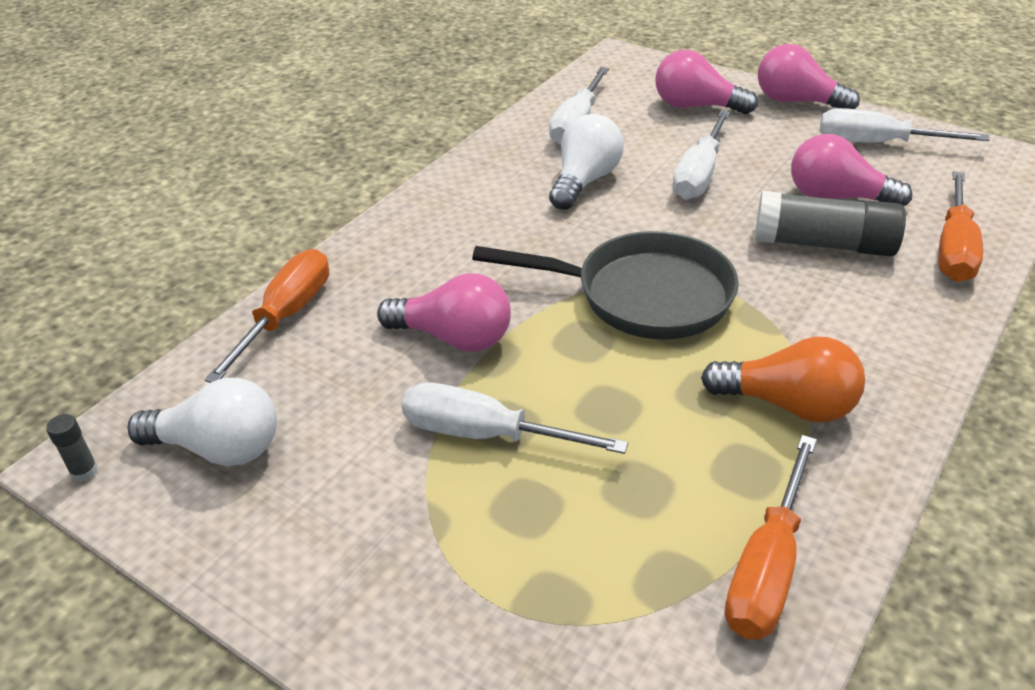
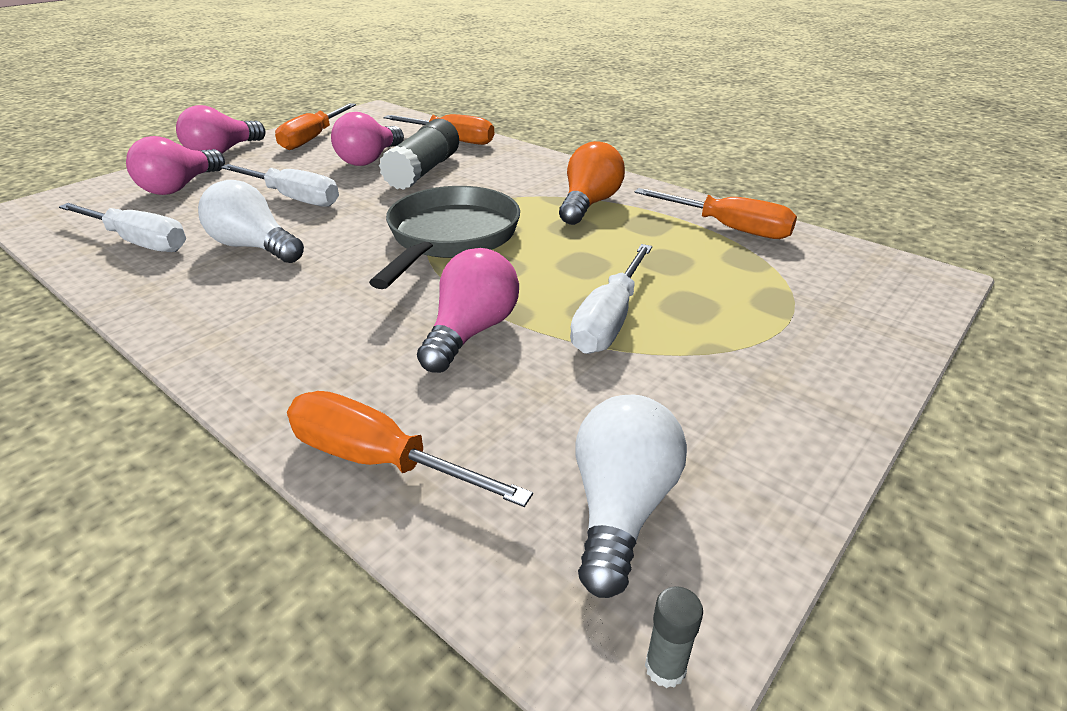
camera: 85 degrees left, 5 degrees down
(877, 143) = (313, 139): white screwdriver -> orange screwdriver

